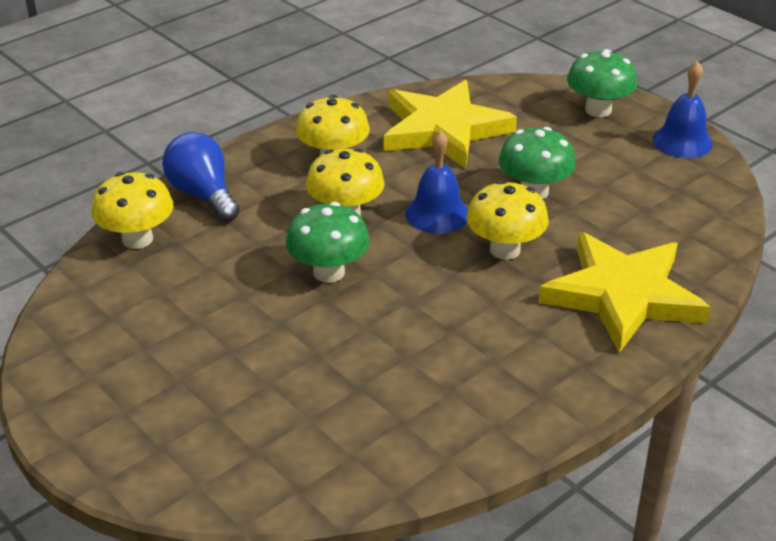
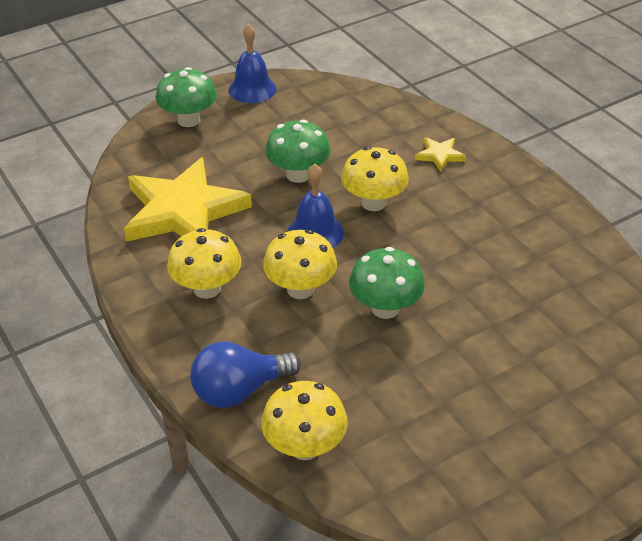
camera: 80 degrees left, 5 degrees up
(622, 295) = (439, 155): yellow star -> yellow star, size x0.41

